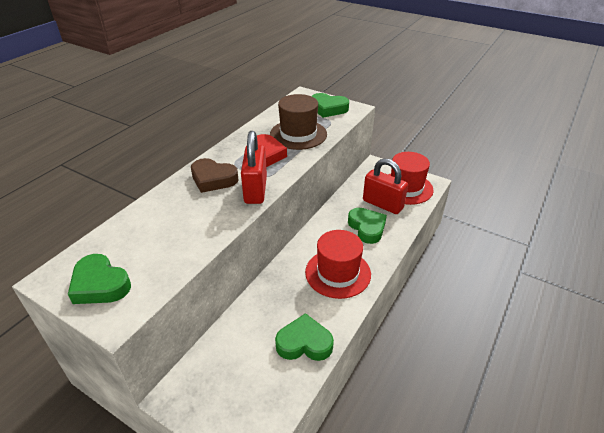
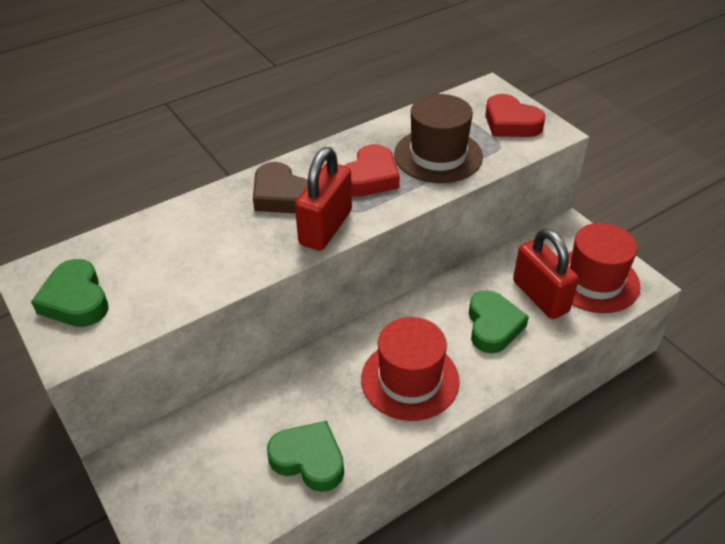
camera: 25 degrees right, 5 degrees up
(328, 109) = (511, 123): green heart -> red heart

